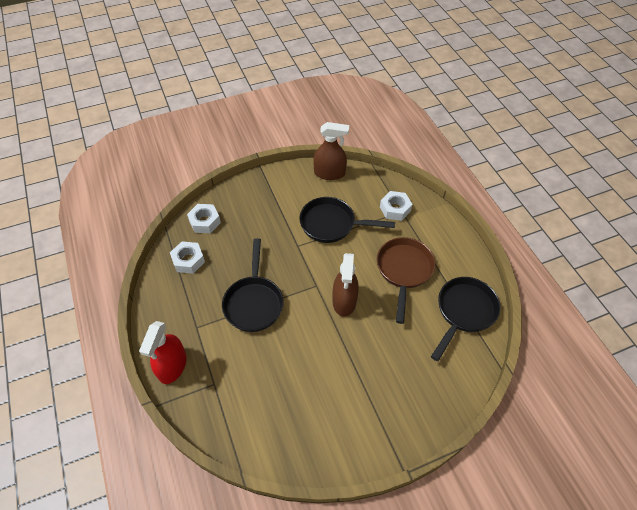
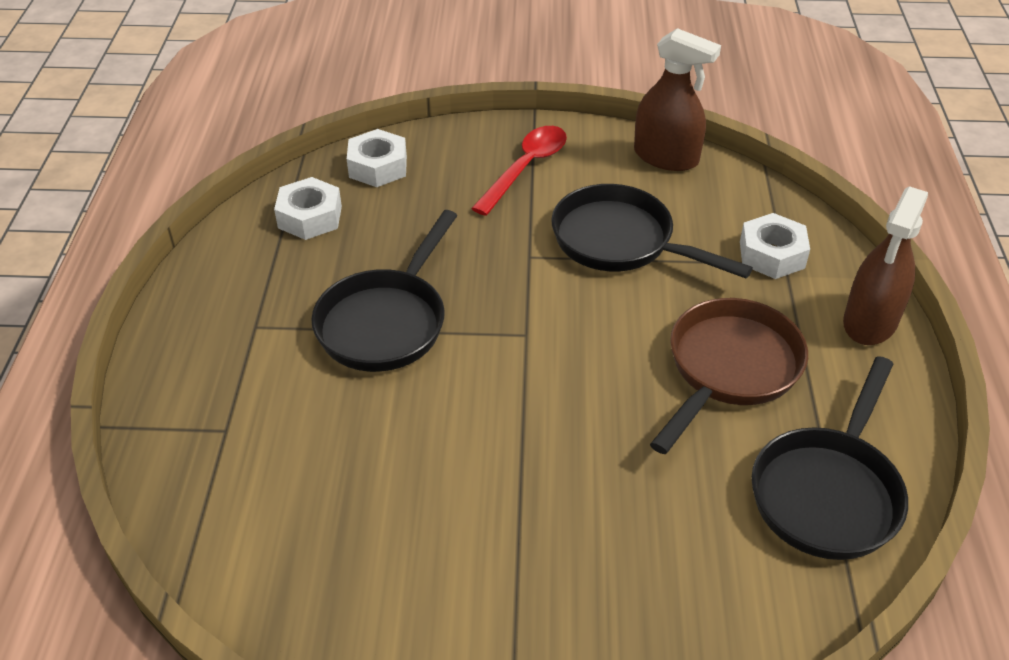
camera: 25 degrees right, 10 degrees down
(172, 366) = (172, 373): red spray bottle -> none
(272, 199) = (526, 168): none -> red spoon
(344, 301) = (568, 380): brown spray bottle -> brown spray bottle (870, 321)
(464, 312) = (828, 492): black pan -> black pan turned 150 degrees clockwise

